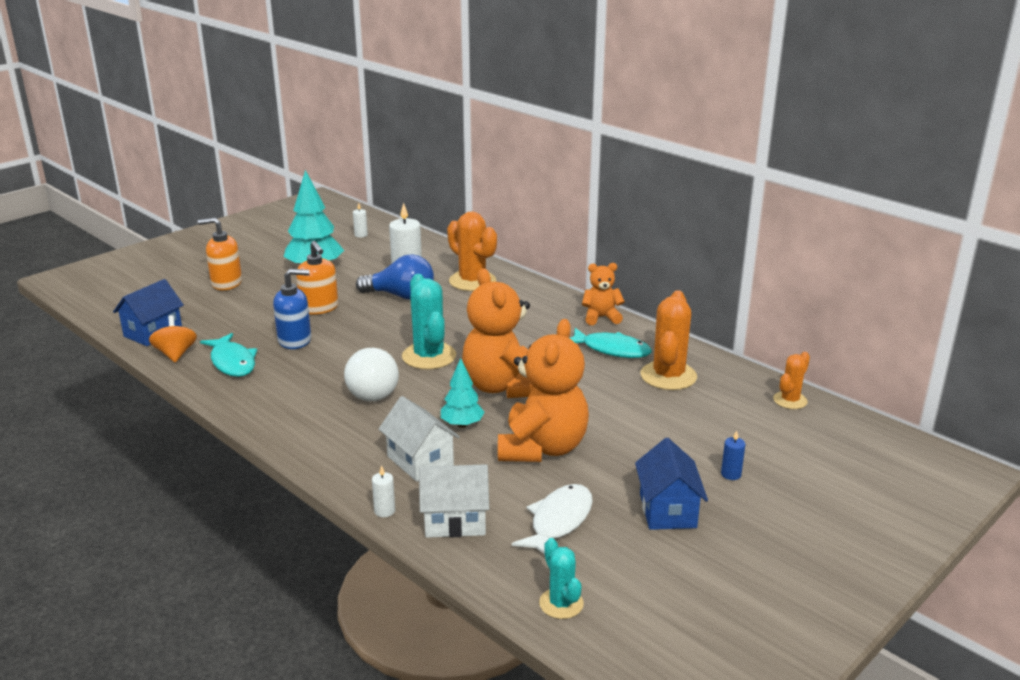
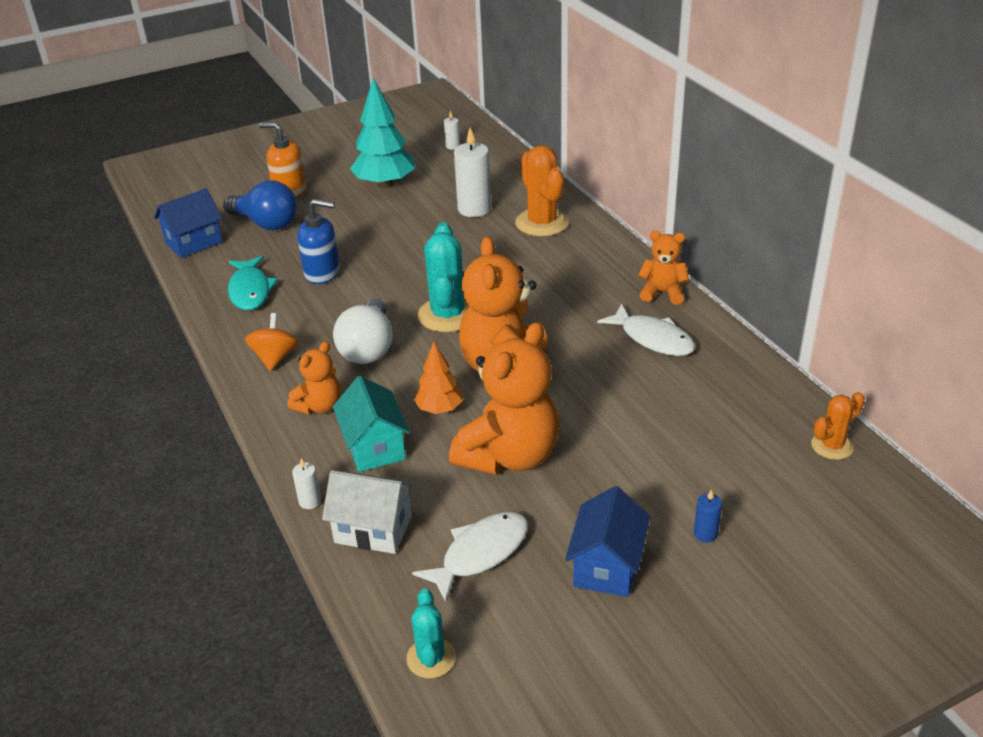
camera: 20 degrees right, 10 degrees up
(175, 354) = (202, 272): orange spinning top -> orange spinning top (275, 358)
(319, 308) = (365, 235): orange soap dispenser -> none
(351, 439) = (319, 406): none -> orange teddy bear
(401, 296) = (456, 232): blue light bulb -> blue light bulb (266, 223)
(420, 461) = (374, 447): white house -> turquoise house
(462, 424) = (439, 409): turquoise tree -> orange tree
(612, 350) = (653, 339): turquoise fish -> white fish
(668, 376) = (700, 386): orange cactus -> none

